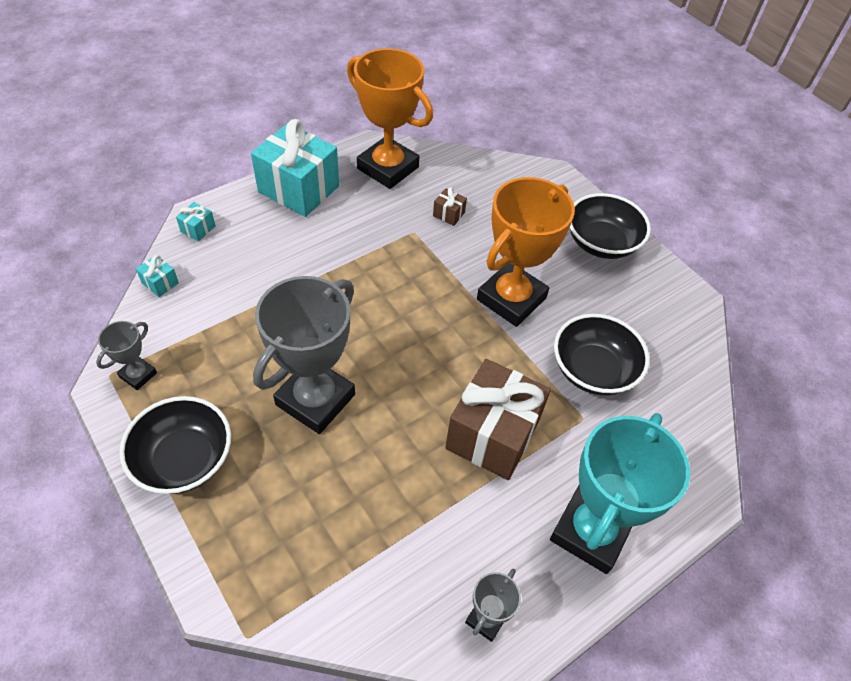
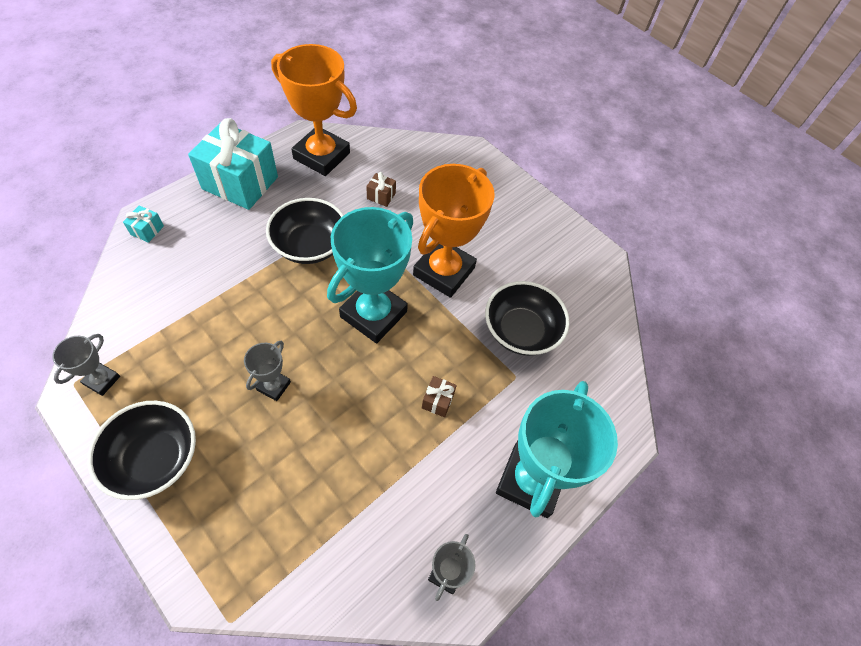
camera: 10 degrees left, 5 degrees up
(160, 283) = (115, 287): turquoise gift -> none
(315, 399) = (274, 386): grey trophy -> grey trophy, size x0.46
(429, 336) = (373, 314): none -> turquoise trophy
(493, 434) = (438, 401): brown gift -> brown gift, size x0.40
(601, 243) = (518, 211): black bowl -> black bowl (310, 245)

